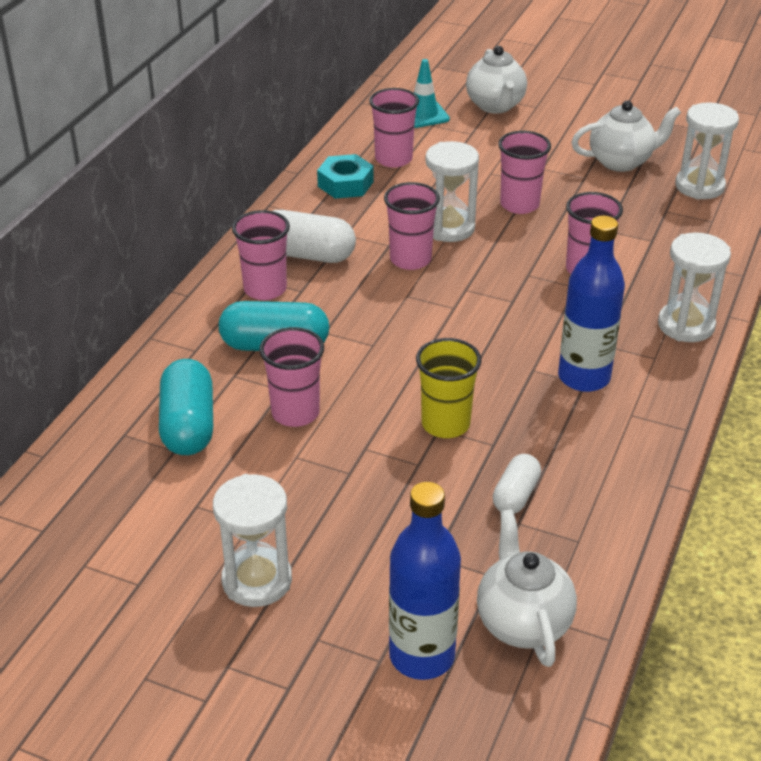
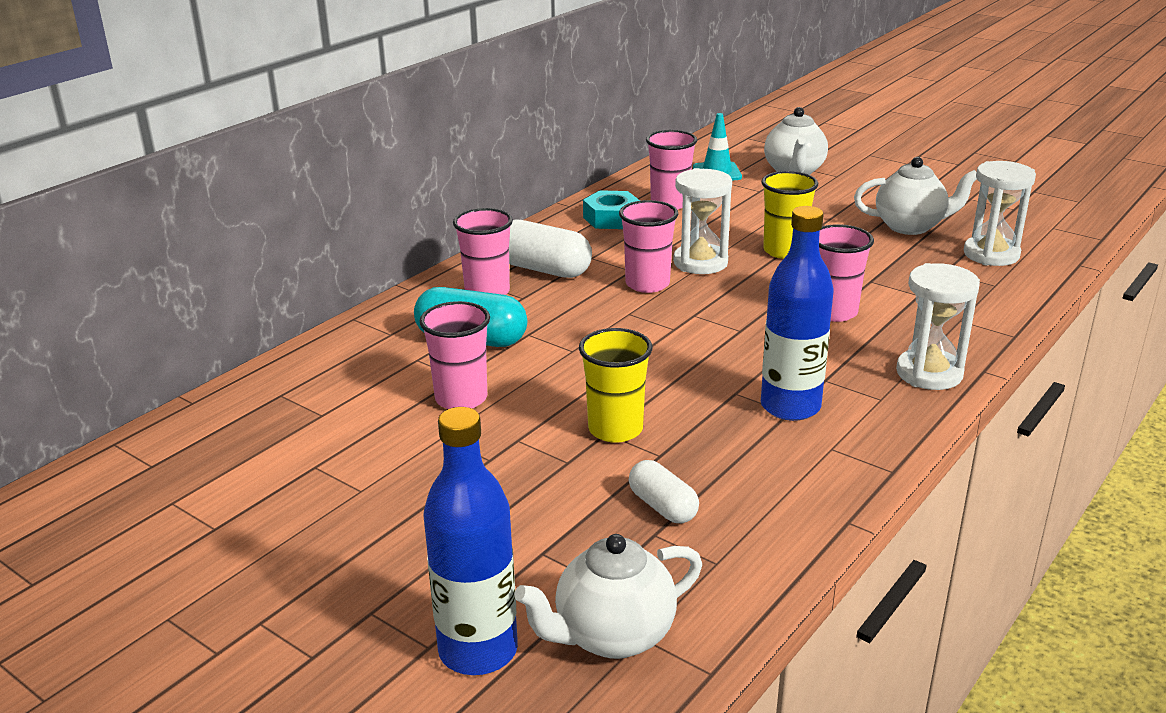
camera: 15 degrees right, 10 degrees down
(188, 425) = (347, 395): turquoise capsule -> none
(257, 580) = (337, 544): white hourglass -> none
(515, 495) = (662, 507): white capsule -> white capsule turned 75 degrees counterclockwise
(519, 204) = (784, 251): pink cup -> yellow cup
(522, 622) = (612, 636): white teapot -> white teapot turned 120 degrees counterclockwise

